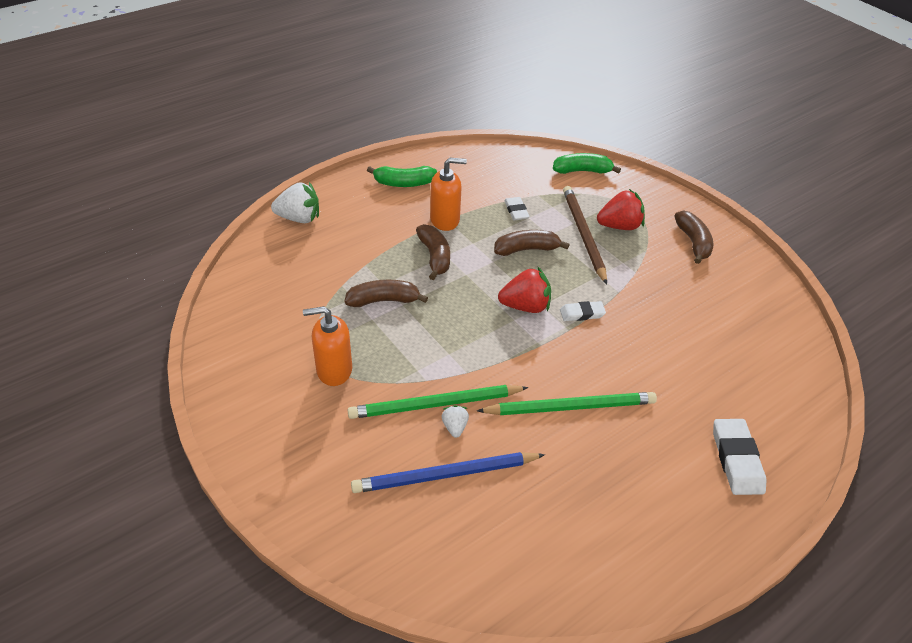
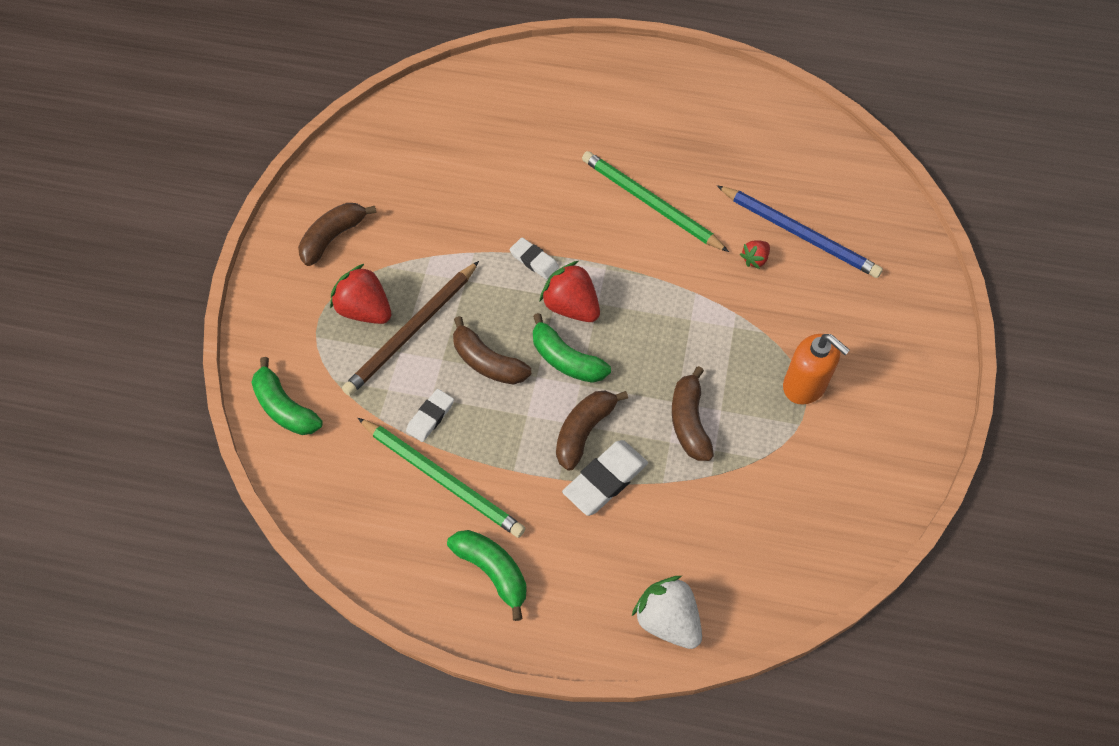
camera: 130 degrees left, 15 degrees up
(383, 300) = (689, 422): brown banana -> brown banana turned 45 degrees clockwise
(435, 404) = (751, 287): green pencil -> green pencil (442, 479)
(445, 220) = (516, 470): orange soap dispenser -> none
(454, 427) = (755, 259): white strawberry -> red strawberry
(489, 279) = (566, 359): none -> green banana
(736, 459) = (588, 88): white eraser -> white eraser (605, 480)

